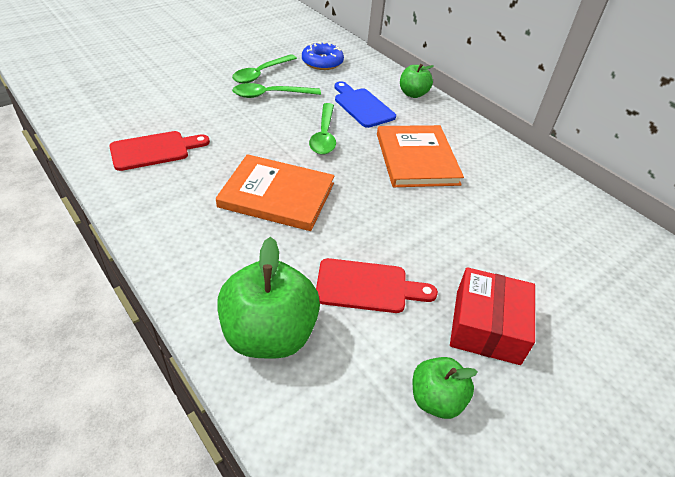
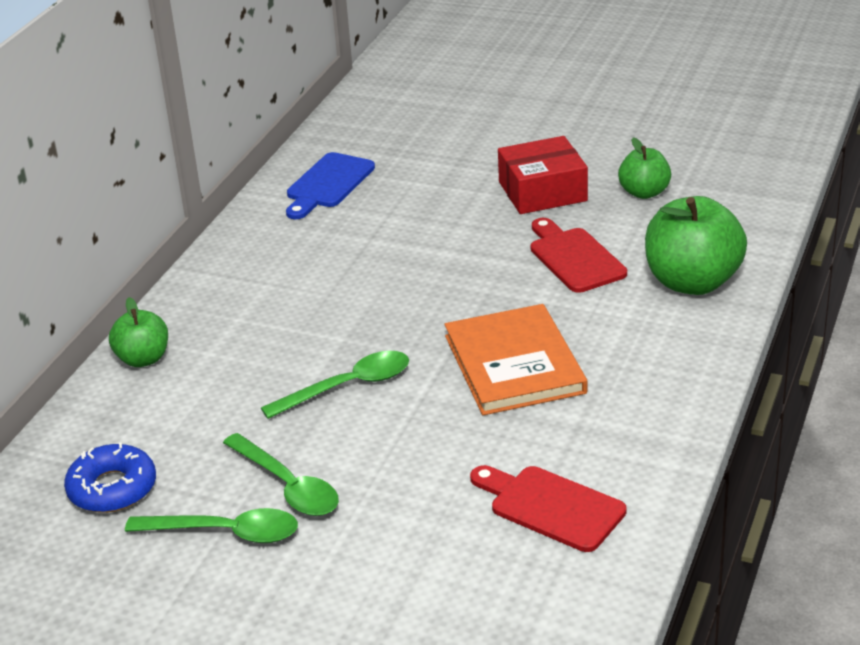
camera: 115 degrees left, 10 degrees down
(362, 106) = (230, 388): blue cutting board -> blue cutting board (328, 184)
(416, 159) = (323, 301): orange book -> none

